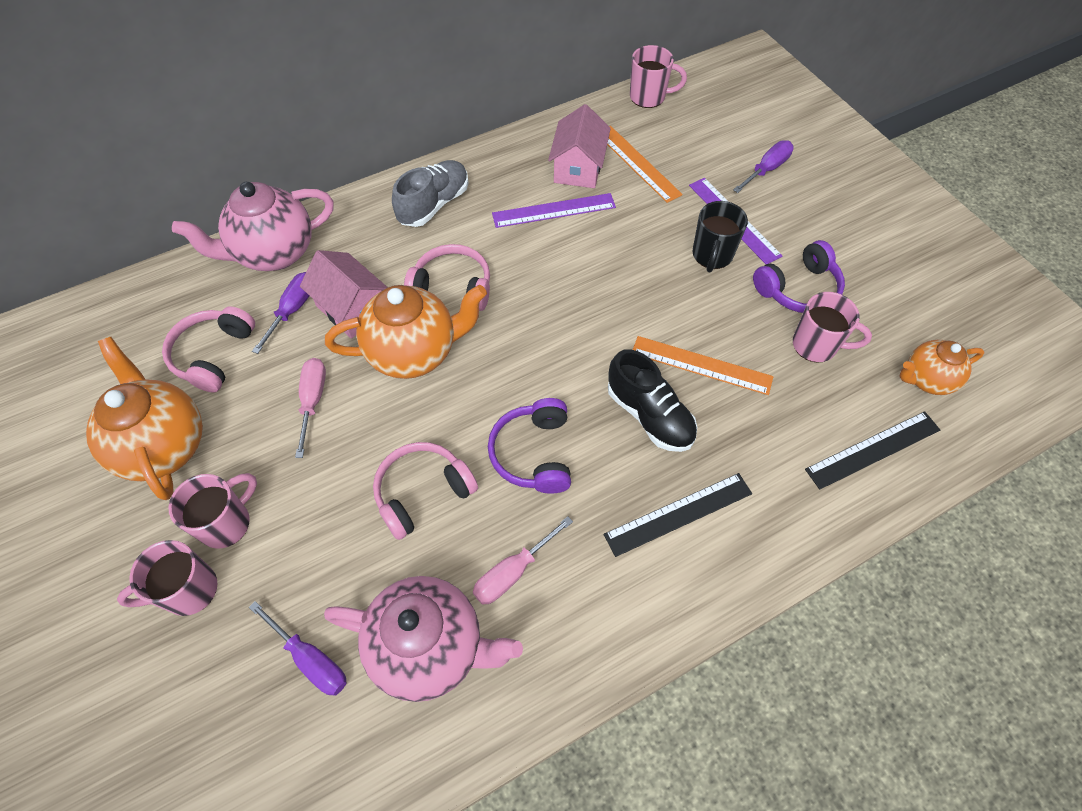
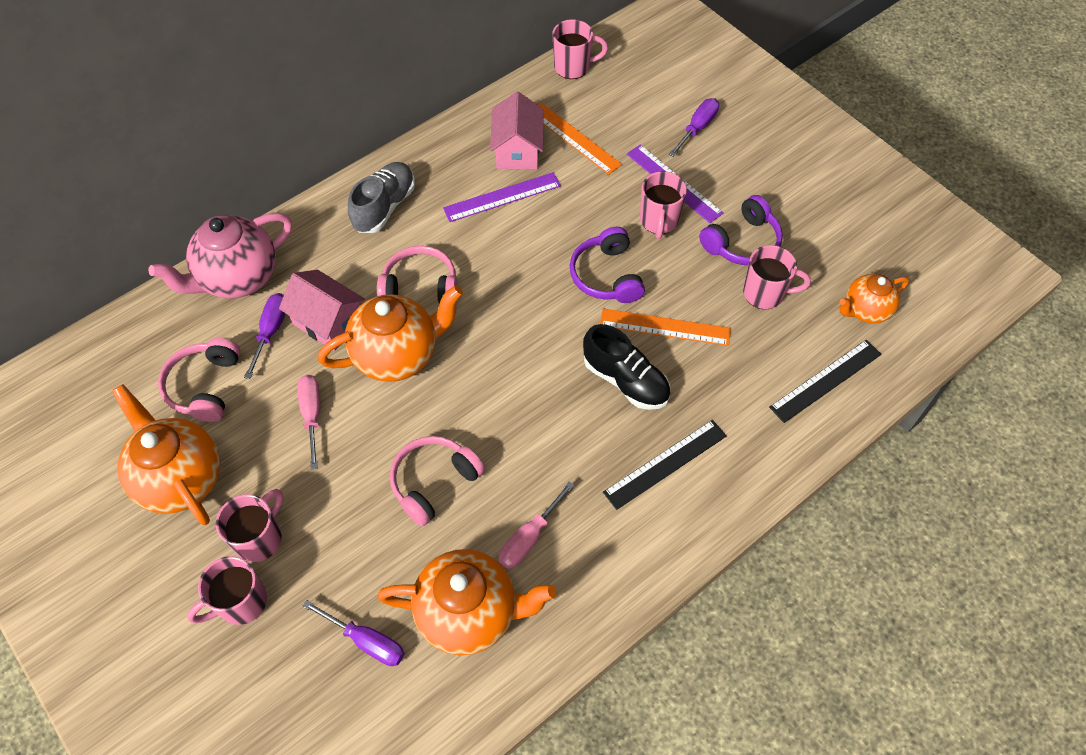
camera: 10 degrees left, 0 degrees up
(429, 647) = (469, 613): pink teapot -> orange teapot
(534, 453) = (528, 431): purple headphones -> purple headphones (607, 275)
(712, 255) = (658, 221): black mug -> pink mug

